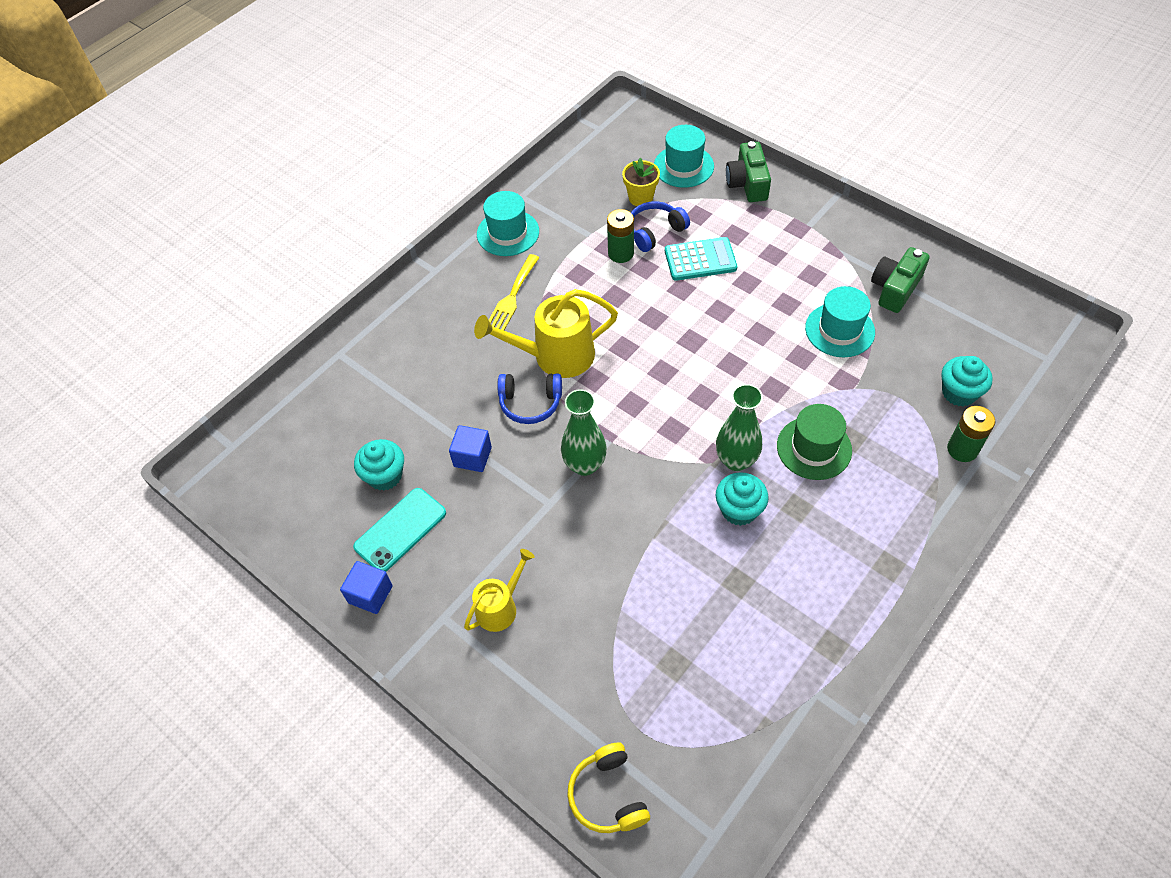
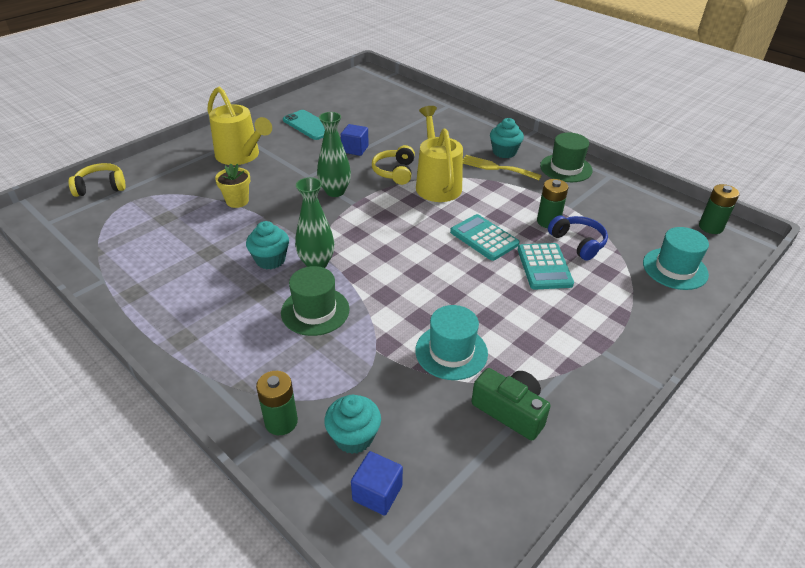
camera: 90 degrees right, 15 degrees down
(370, 594) = (270, 117): blue cube -> blue cube (377, 493)
(385, 475) = (350, 120): turquoise cupcake -> turquoise cupcake (504, 152)
(500, 607) = (241, 156): yellow watering can -> yellow watering can, size x1.69
(508, 233) = (566, 168): turquoise hat -> green hat
(530, 403) = (395, 172): blue headphones -> yellow headphones
(611, 132) = (710, 227): none -> green battery
(640, 198) = (622, 238): yellow flower pot -> yellow flower pot (237, 201)
(660, 308) = (484, 238): none -> turquoise calculator
(747, 183) = (661, 312): green camera -> none

